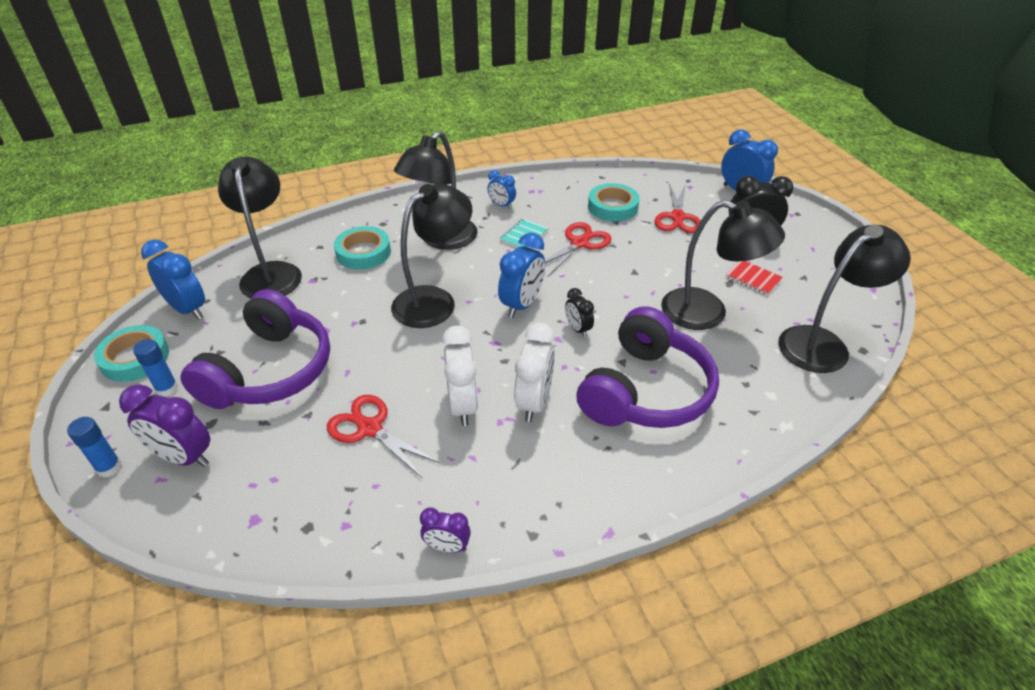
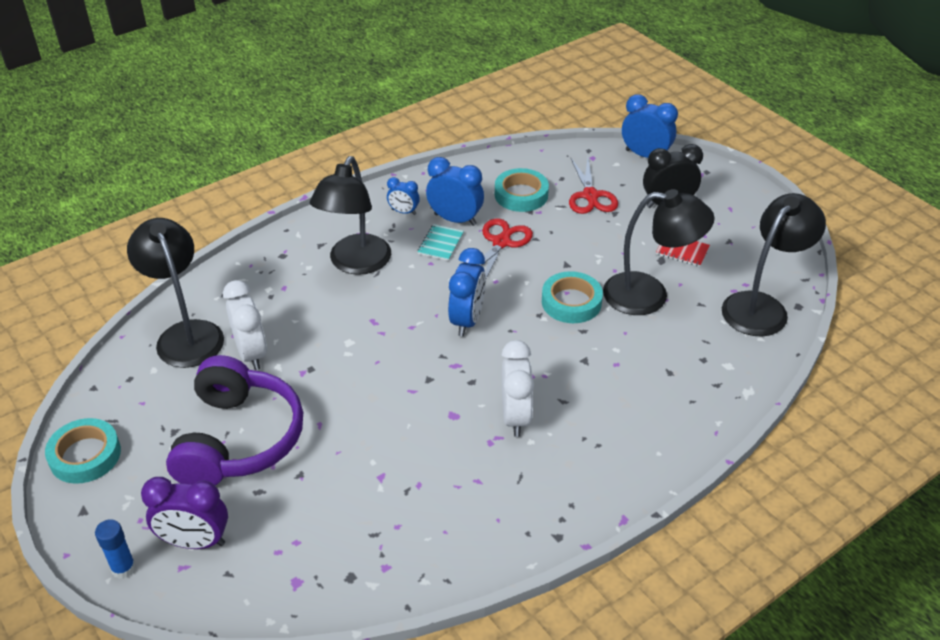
camera: 15 degrees left, 0 degrees up
(167, 389) = (139, 480): blue glue stick -> none
(188, 309) = (114, 392): blue clock -> blue clock (455, 219)
(363, 252) = (277, 293): turquoise tape -> turquoise tape (571, 302)
(369, 428) = (368, 475): red scissors -> none
(434, 300) = (376, 332): black lamp -> none
(447, 547) = (486, 564): purple clock -> none
(463, 405) = (449, 434): white clock -> white clock (251, 353)
(577, 329) = (531, 336): black clock -> none
(645, 390) = (614, 384): purple headphones -> none

